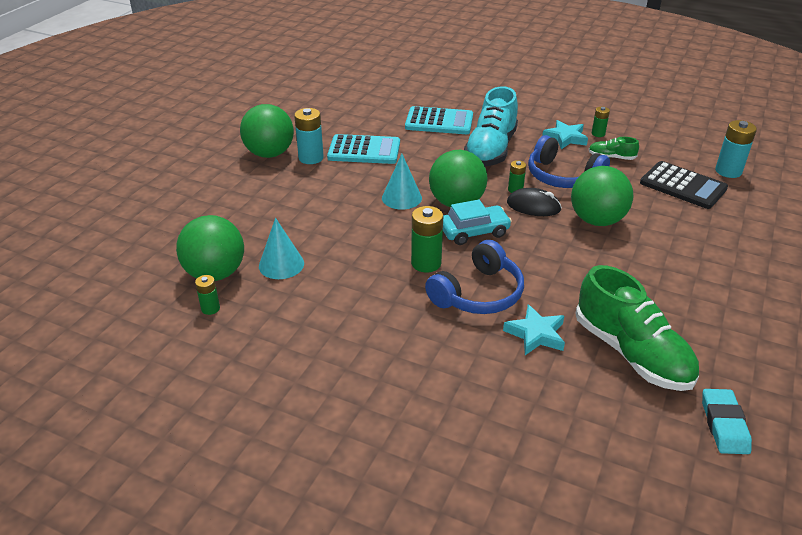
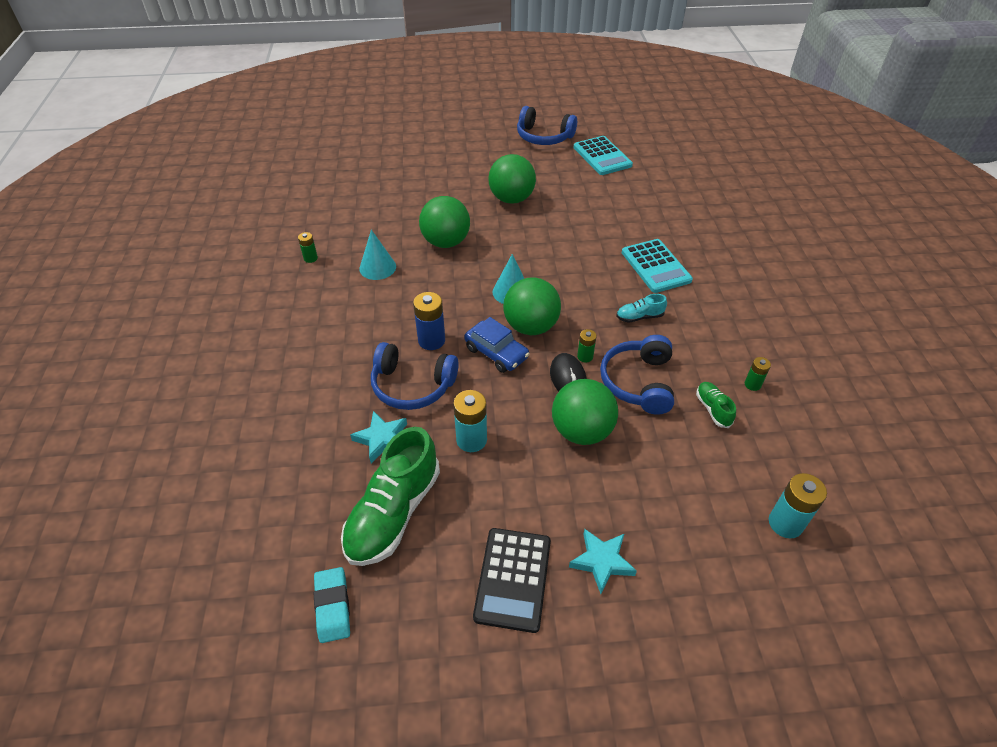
camera: 60 degrees right, 10 degrees up
(198, 106) = (543, 137): none -> blue headphones
(215, 273) = (347, 243): green ball -> green ball (446, 242)
(311, 158) = (525, 221): turquoise battery -> turquoise battery (471, 440)
(364, 150) = (563, 243): turquoise calculator -> turquoise calculator (602, 156)
(426, 263) = (431, 340): green battery -> blue battery
(474, 232) = (496, 353): turquoise car -> blue car
(491, 150) = (639, 317): turquoise shoe -> turquoise shoe, size x0.45
(565, 138) = (716, 361): turquoise star -> turquoise star (602, 561)
(683, 186) = (710, 486): black calculator -> black calculator (513, 579)
(724, 425) = (333, 606): turquoise eraser -> turquoise eraser turned 75 degrees counterclockwise

